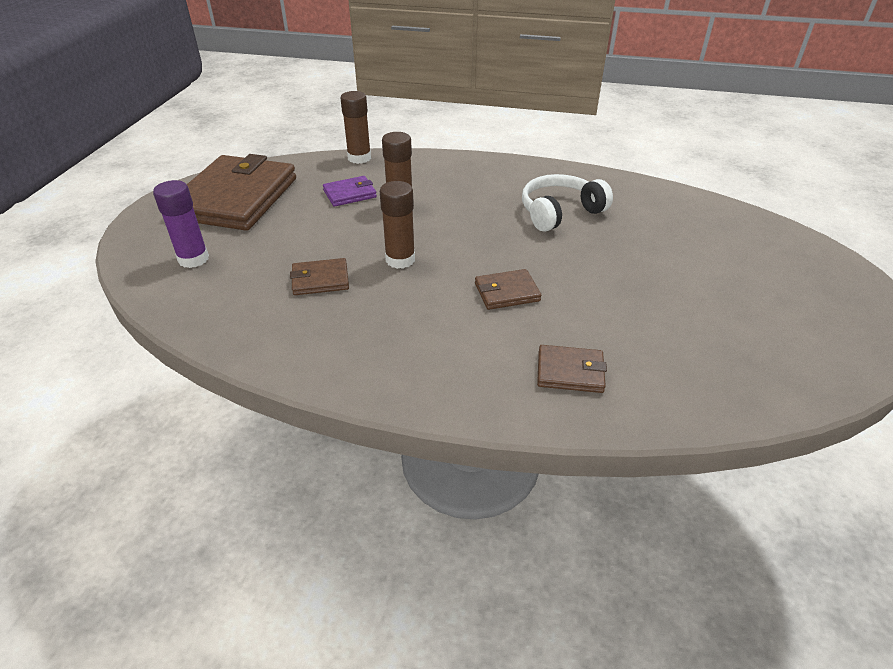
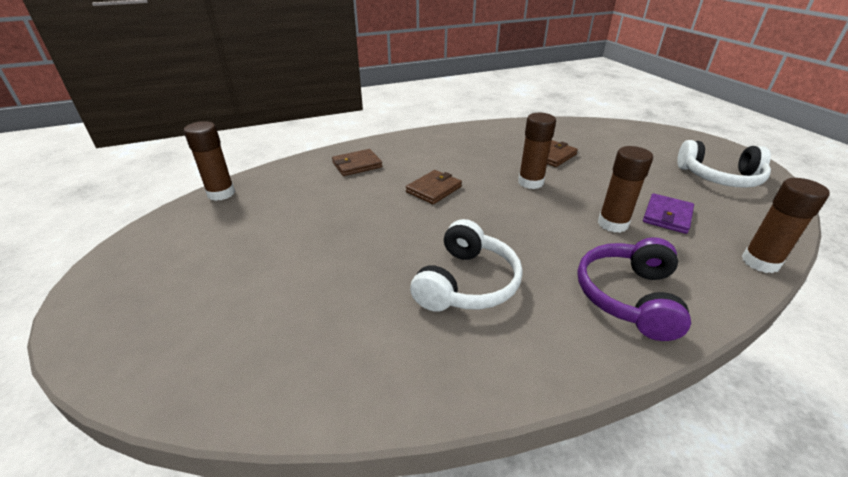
camera: 145 degrees right, 5 degrees down
(193, 259) = (636, 140): purple glue stick -> none
(236, 198) = (719, 177): brown wallet -> white headphones
(468, 174) = (628, 297): none -> purple headphones
(778, 396) = (221, 193): none -> brown glue stick

